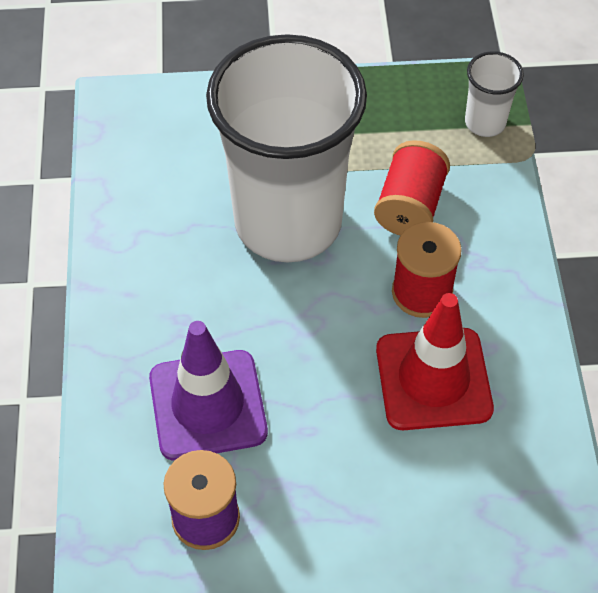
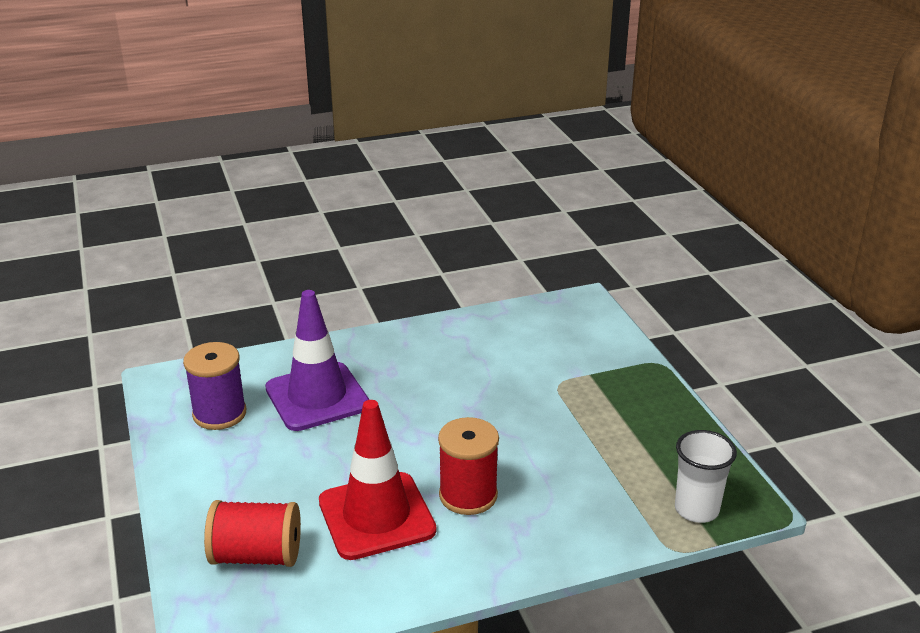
camera: 75 degrees right, 25 degrees down
(288, 222) = (509, 406): white cup -> none
(410, 206) = (563, 473): red spool -> red spool (257, 556)

